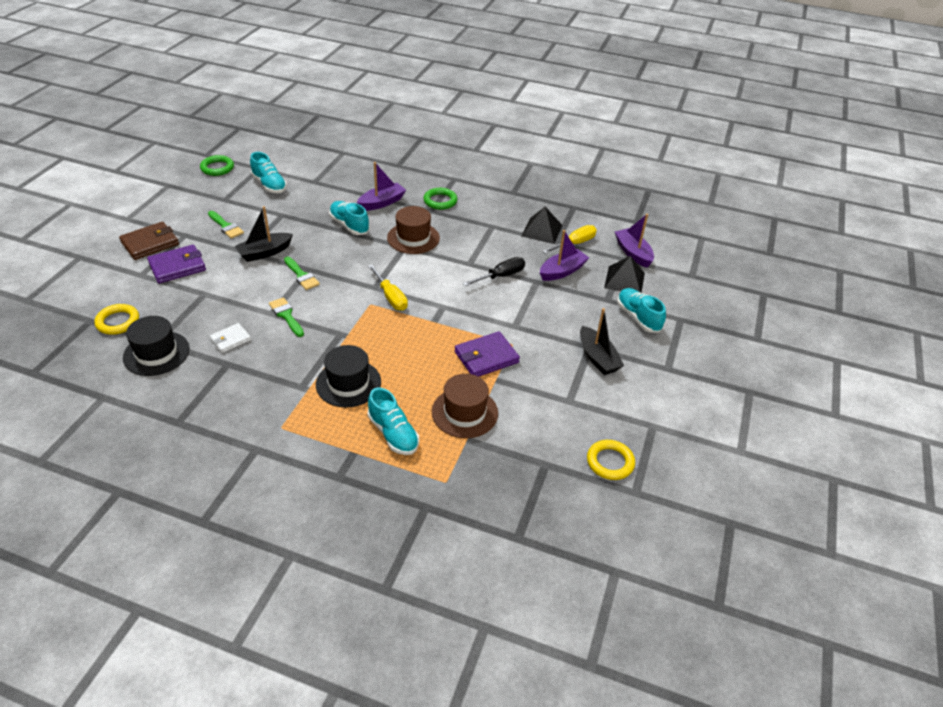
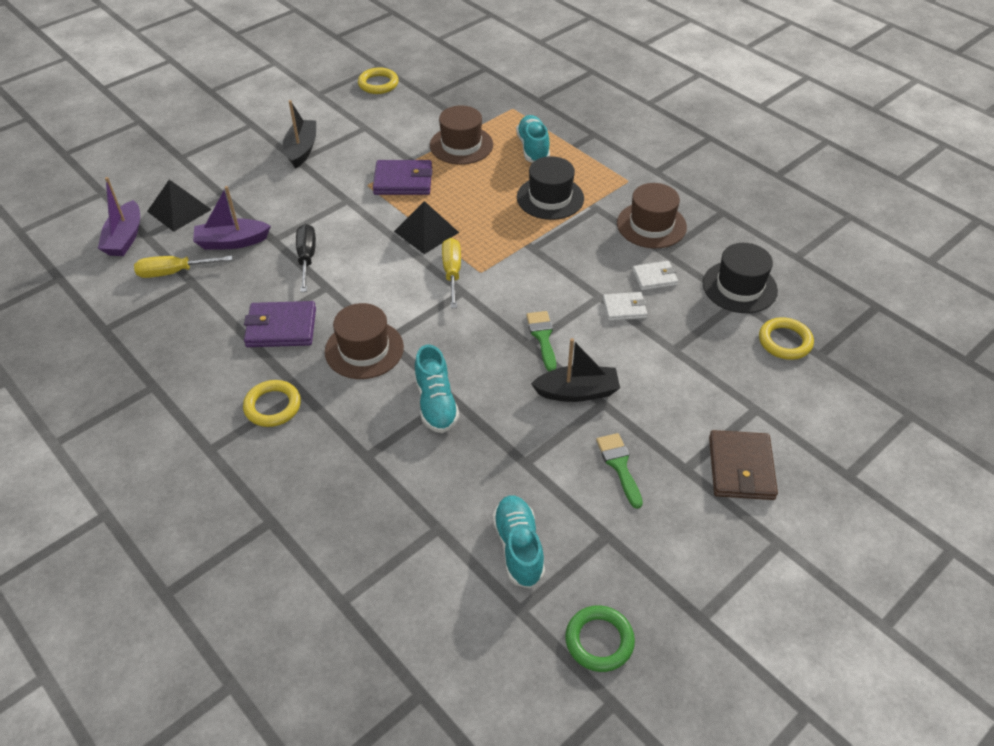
camera: 150 degrees left, 5 degrees up
(150, 243) = (741, 468): brown wallet -> brown wallet turned 75 degrees counterclockwise
(177, 266) = (704, 407): purple wallet -> purple wallet (281, 327)
(245, 385) = (651, 225): none -> brown hat
(249, 310) = (624, 308): none -> white wallet
(286, 315) = (583, 287): green brush -> none
(382, 203) = (360, 434): purple boat -> none
(440, 201) = (273, 406): green ring -> yellow ring
(500, 276) = (307, 258): black screwdriver -> black screwdriver turned 90 degrees clockwise
(542, 230) = (190, 305): black pyramid -> black pyramid (426, 232)
(638, 317) = (218, 170): turquoise shoe -> none

